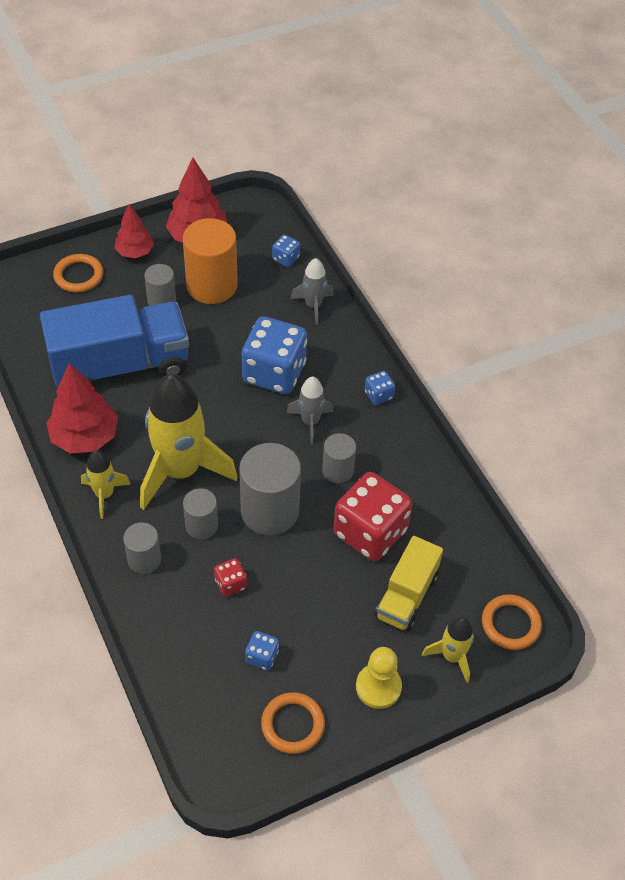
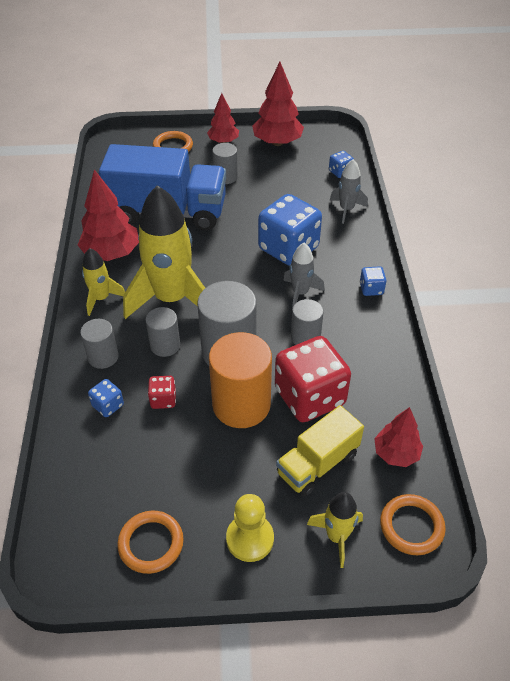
camera: 25 degrees right, 5 degrees down
(212, 285) = (270, 176): orange cylinder -> orange cylinder (241, 404)
(262, 656) = (156, 471): blue dice -> blue dice (108, 405)
(471, 561) = (396, 453): none -> red tree

